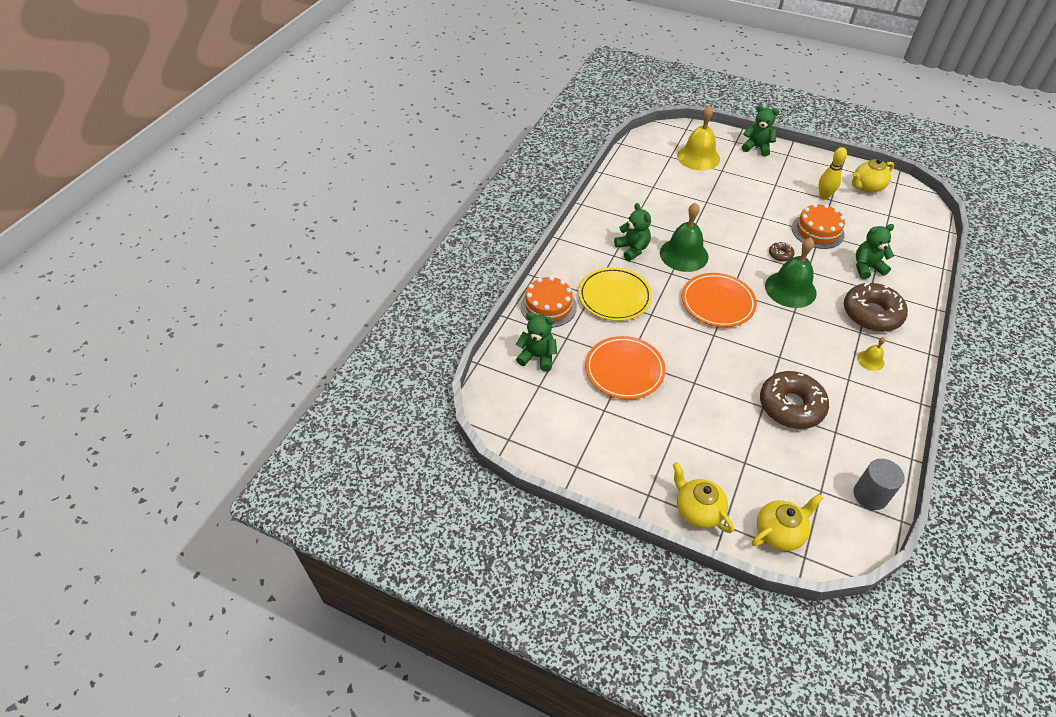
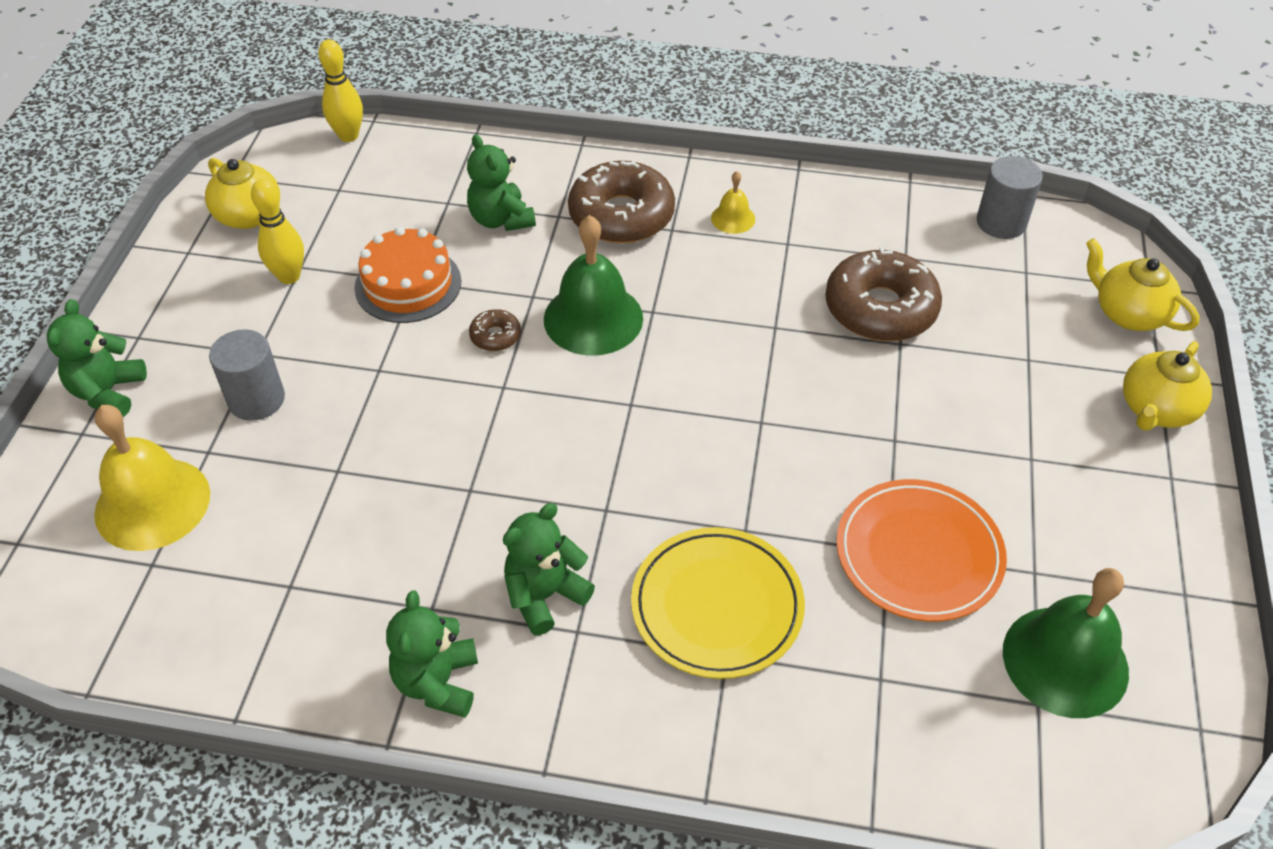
camera: 105 degrees left, 0 degrees up
(537, 357) = (961, 726): green teddy bear -> green teddy bear (438, 682)
(548, 306) = (799, 739): orange cake -> none
(684, 254) = (537, 494): green bell -> green bell (1065, 661)
(717, 302) = (669, 423): orange plate -> none
(748, 183) = (256, 399): none -> grey cylinder
(934, 221) = (348, 136): none -> yellow bowling pin

